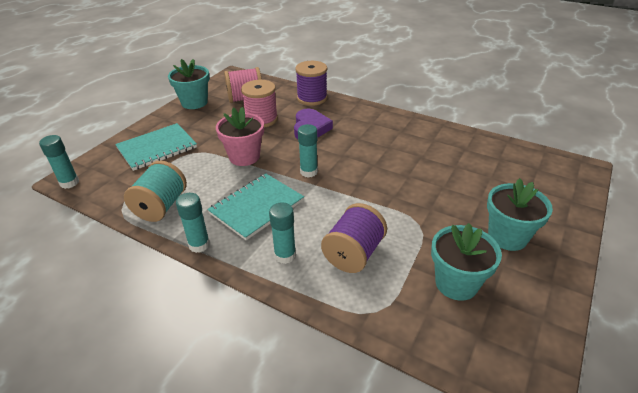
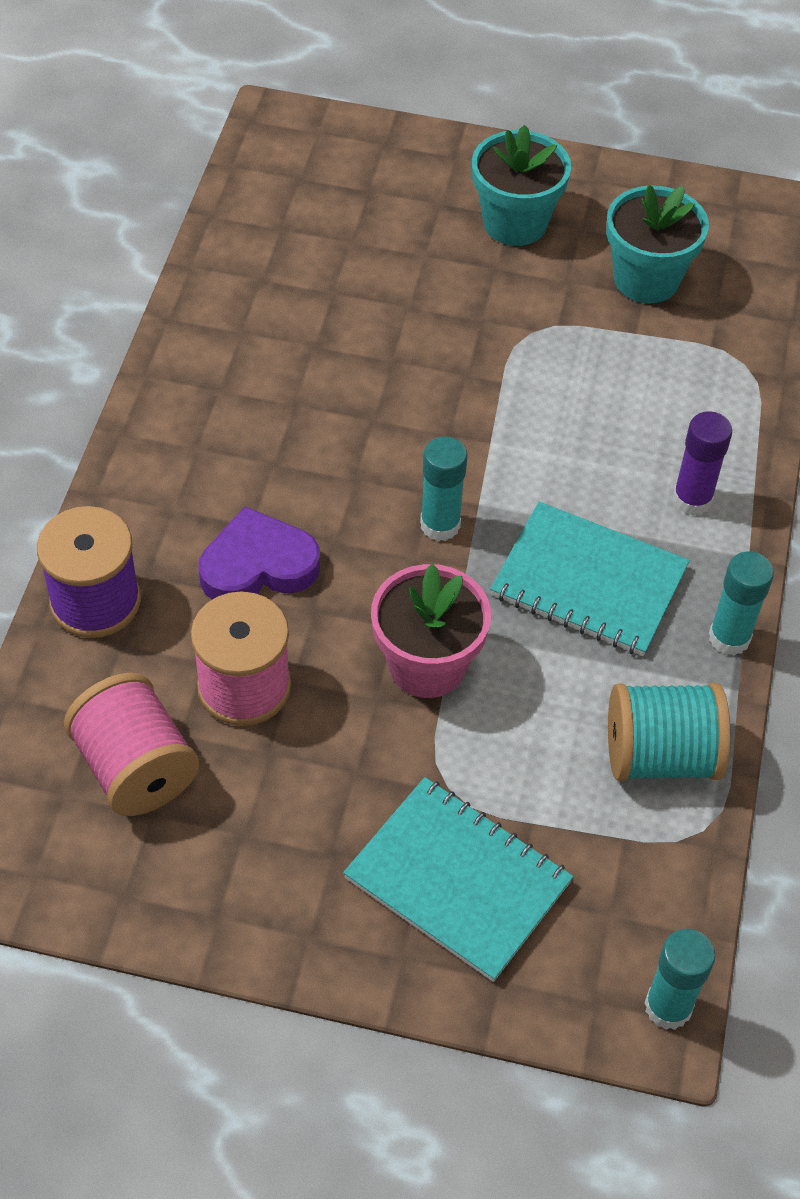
camera: 110 degrees left, 15 degrees up
(194, 102) = (192, 901): turquoise flower pot -> none
(285, 255) = (692, 500): turquoise glue stick -> purple glue stick
(353, 254) = (643, 408): purple spool -> none

